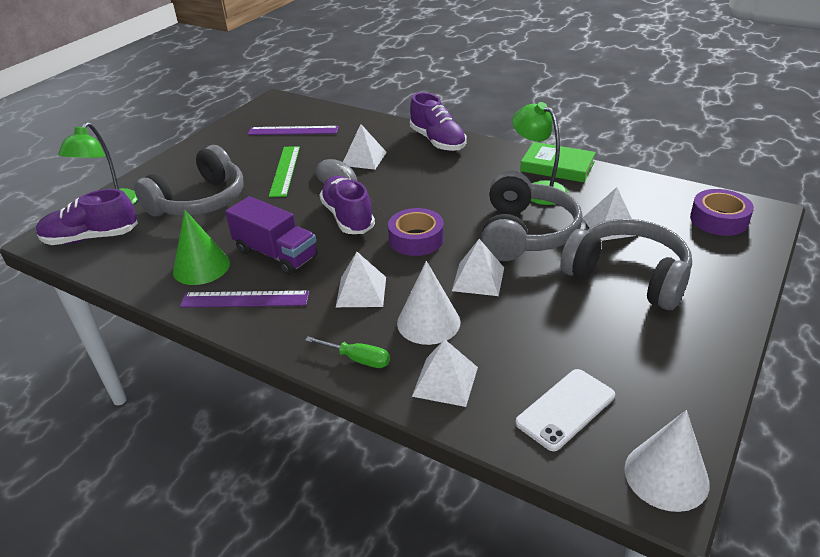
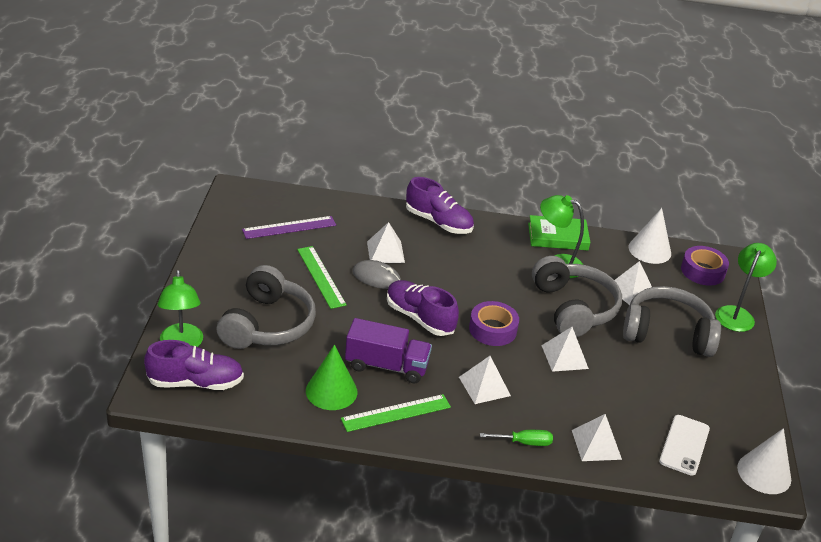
camera: 30 degrees left, 0 degrees up
(91, 238) = (195, 382): purple shoe -> purple shoe turned 150 degrees counterclockwise
(245, 299) = (396, 413): purple ruler -> green ruler
(428, 322) = (553, 401): white cone -> white cone (649, 250)
(740, 270) = (737, 314): none -> green lamp

